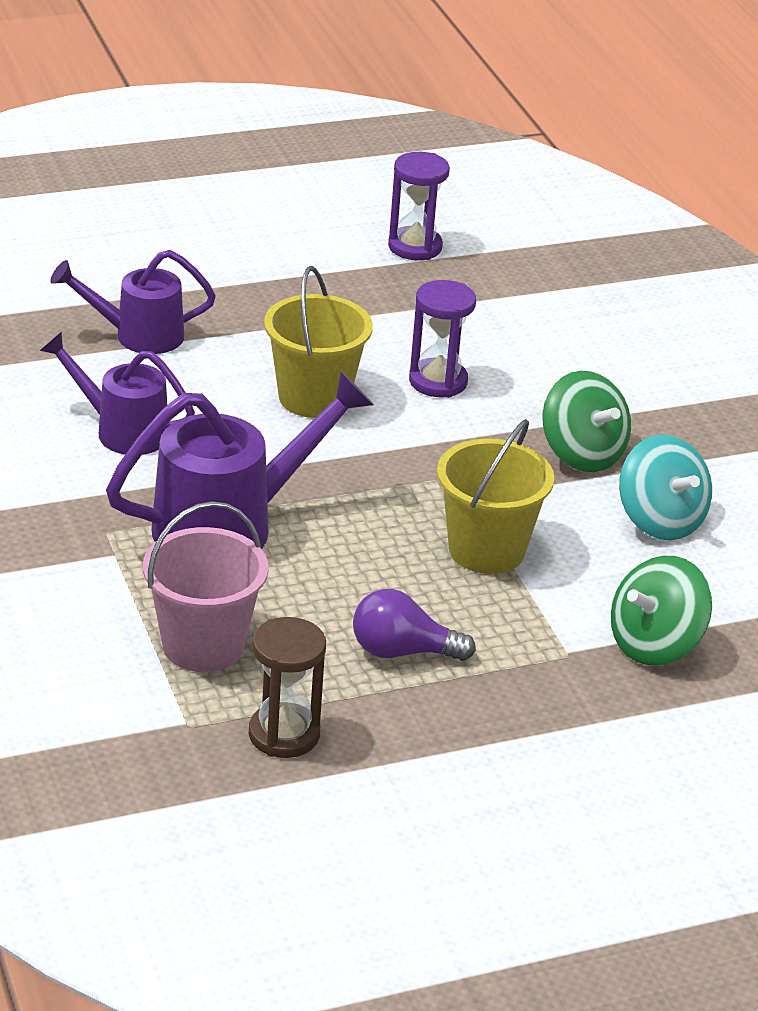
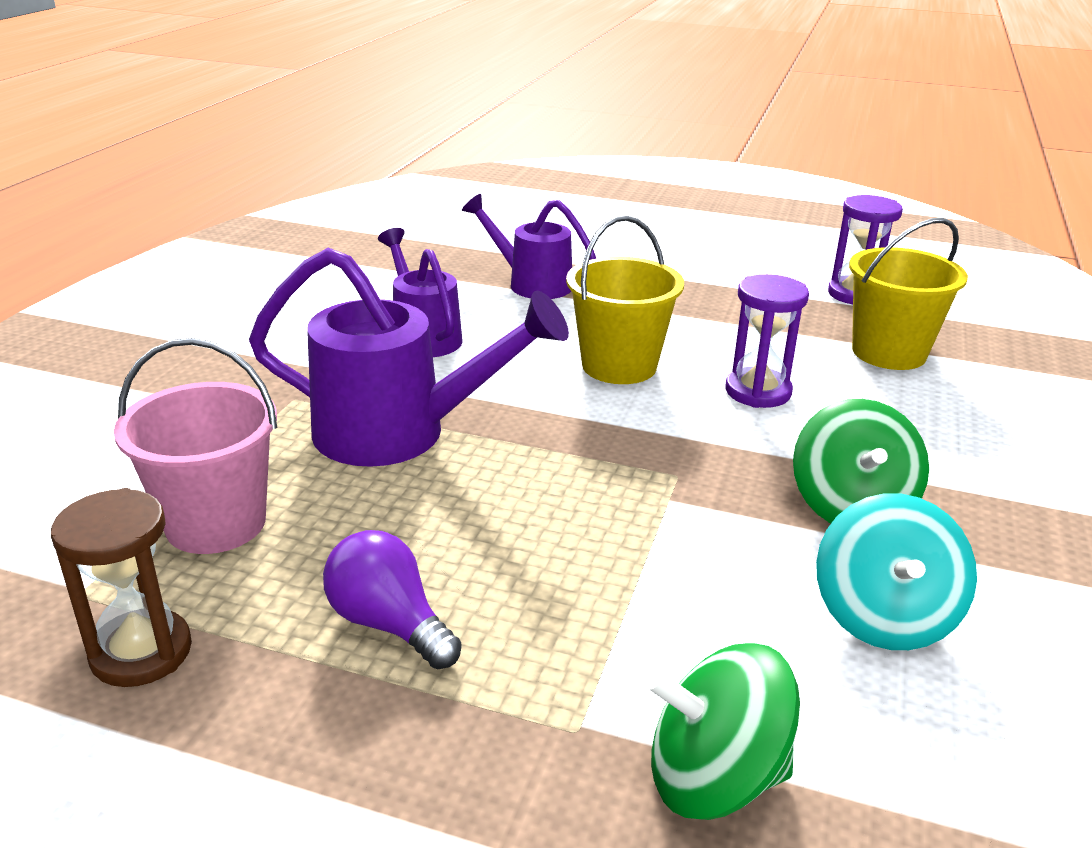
camera: 40 degrees right, 5 degrees down
(486, 550) = (623, 558): yellow bucket -> yellow bucket (889, 352)

